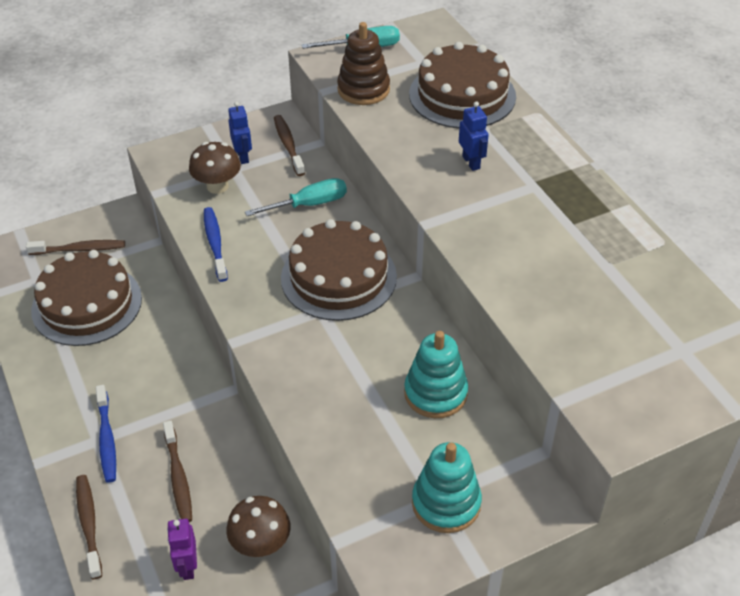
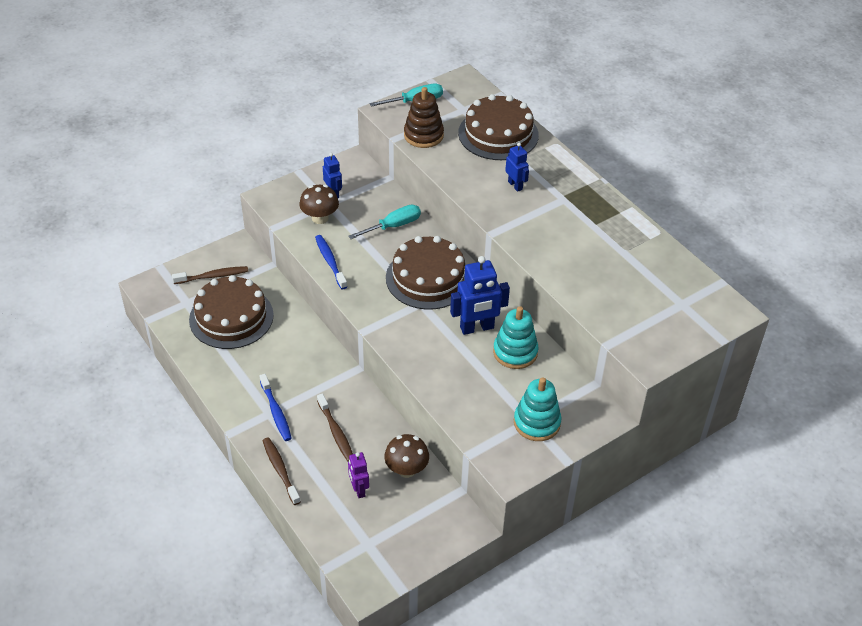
camera: 10 degrees left, 0 degrees up
(288, 145) = (366, 181): brown toothbrush -> none
(389, 353) = (477, 328): none -> blue robot

